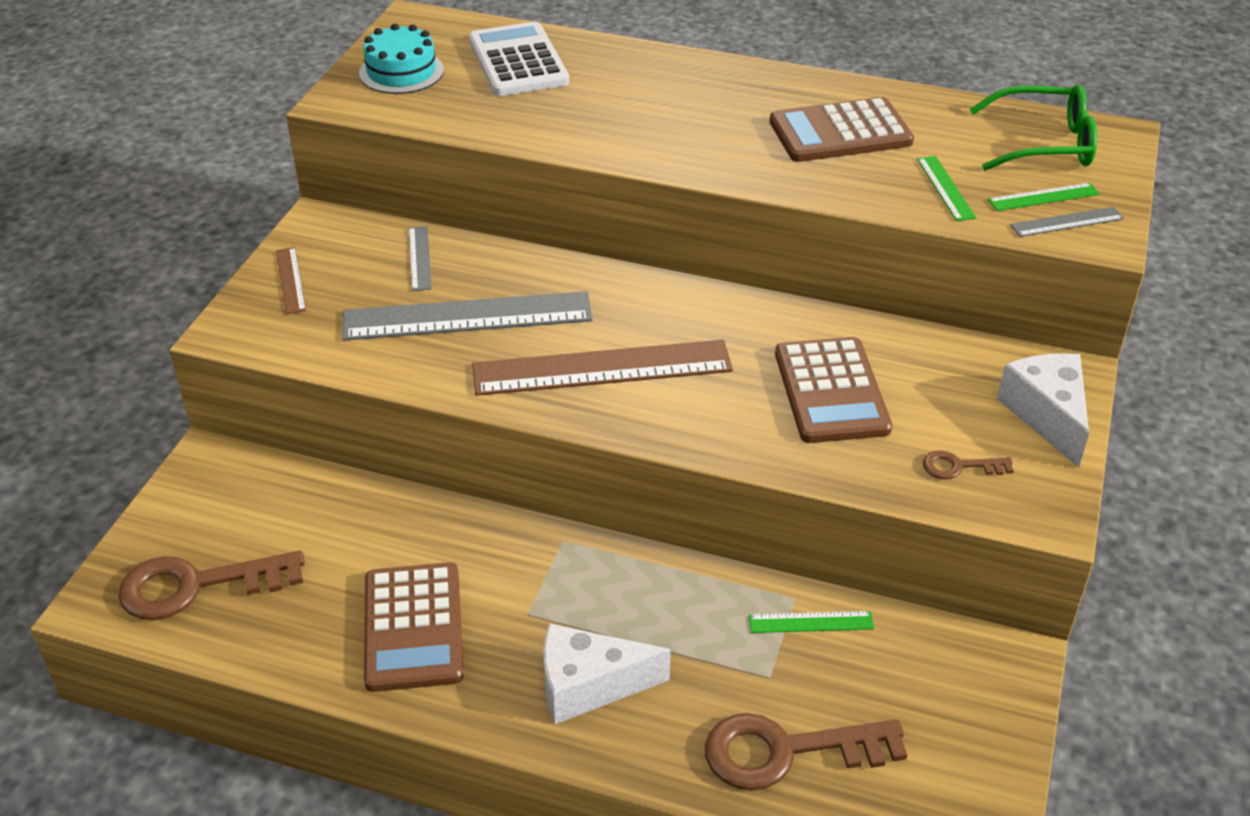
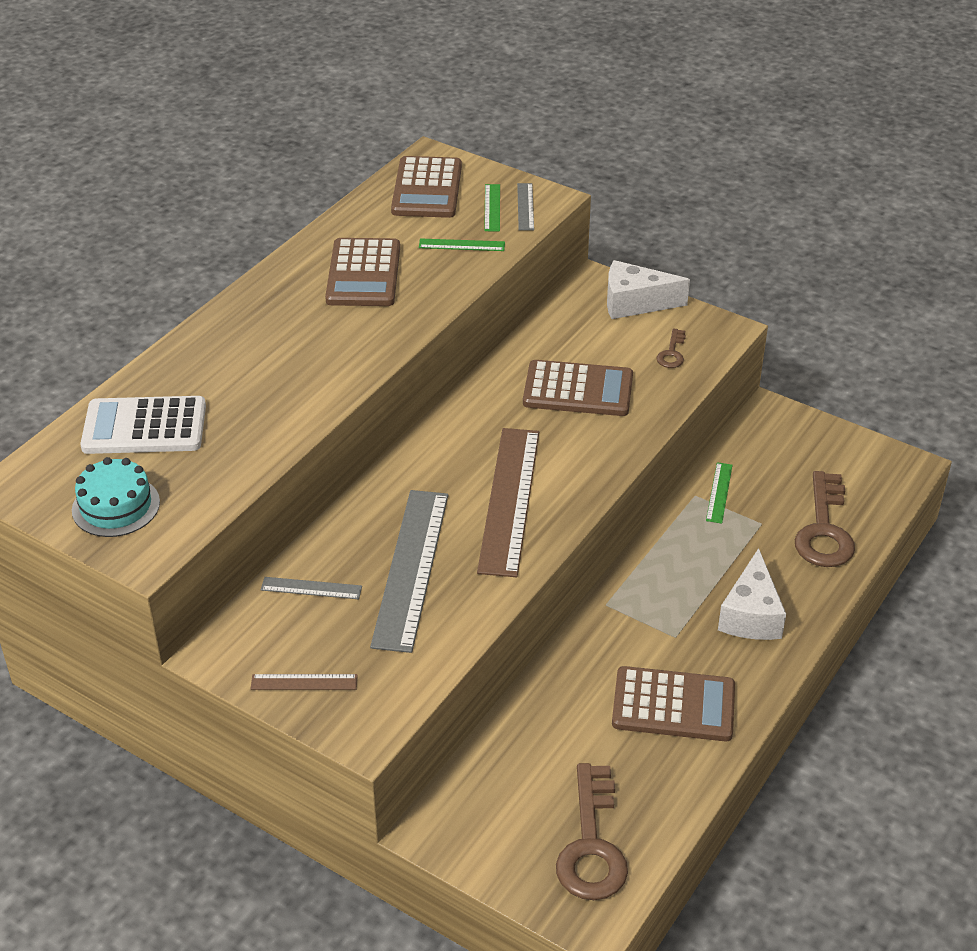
camera: 75 degrees left, 0 degrees up
(1044, 143) = (427, 189): green glasses -> brown calculator

